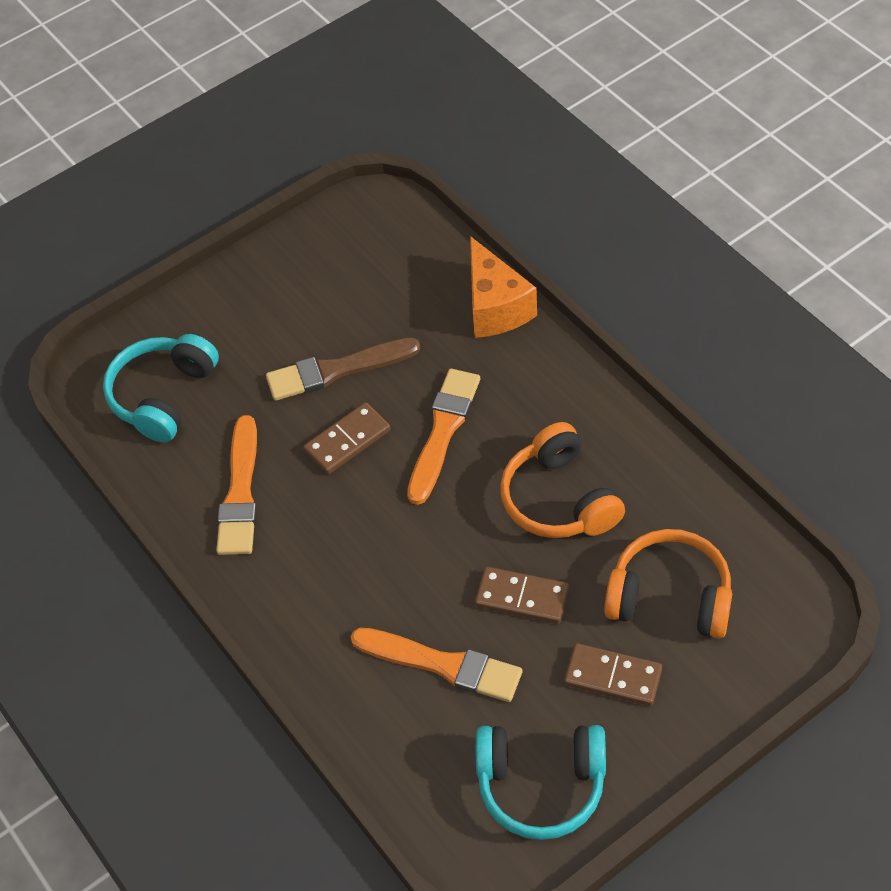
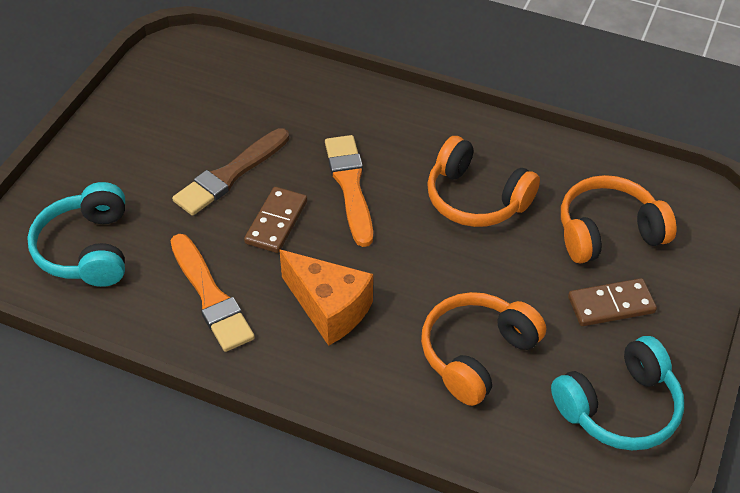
camera: 35 degrees left, 5 degrees down
(443, 665) = (476, 354): orange brush -> orange headphones
(495, 307) = (327, 87): orange cheese -> orange cheese (329, 308)
(522, 597) = (500, 278): brown domino -> none

